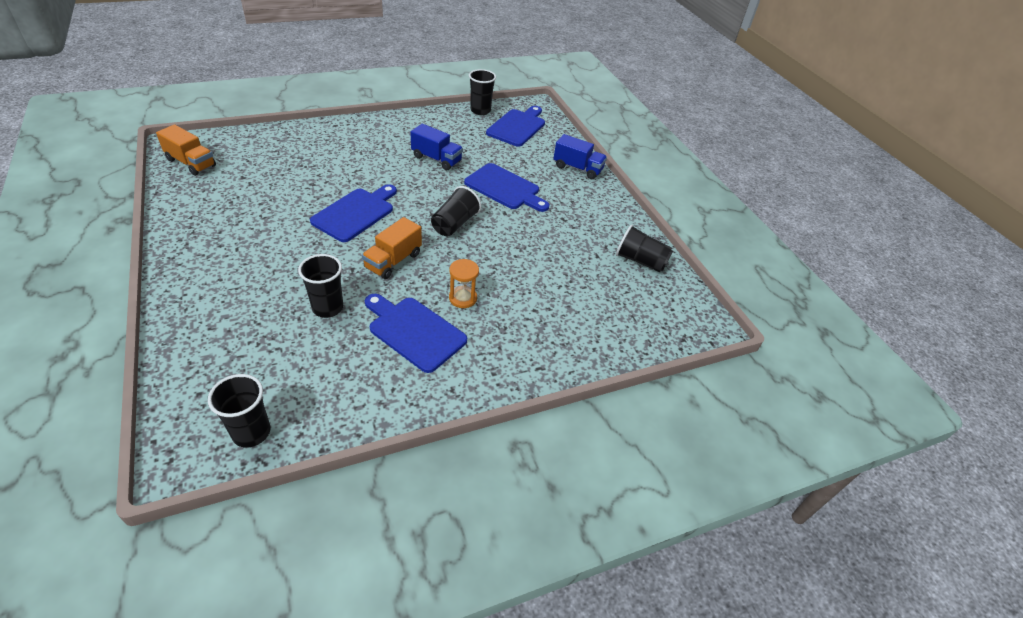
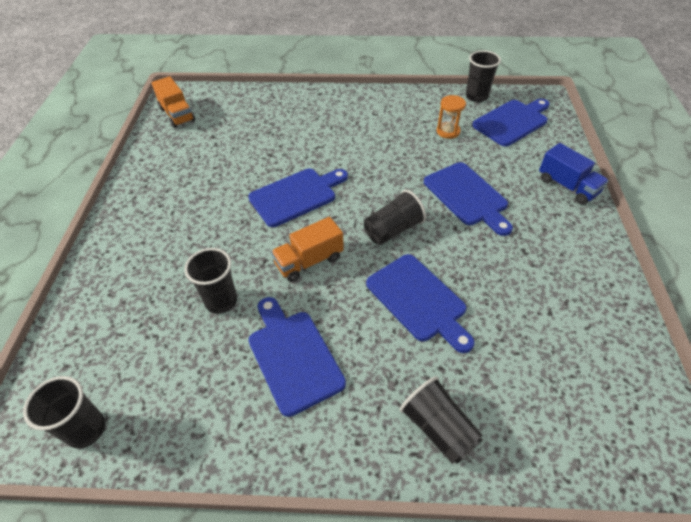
camera: 30 degrees right, 5 degrees up
(436, 159) = (405, 147): blue truck -> none
(463, 298) = (363, 328): orange hourglass -> orange hourglass (448, 131)
(498, 269) = (418, 300): none -> blue cutting board
(640, 261) = (607, 335): black cup -> black cup (438, 428)

